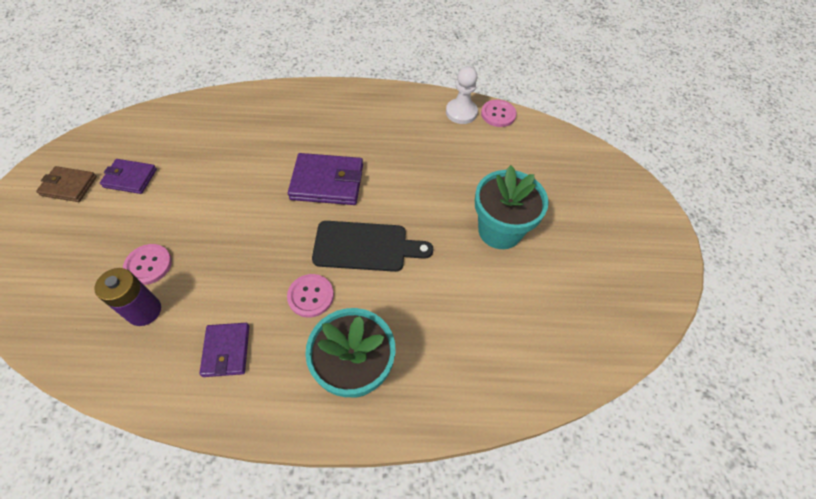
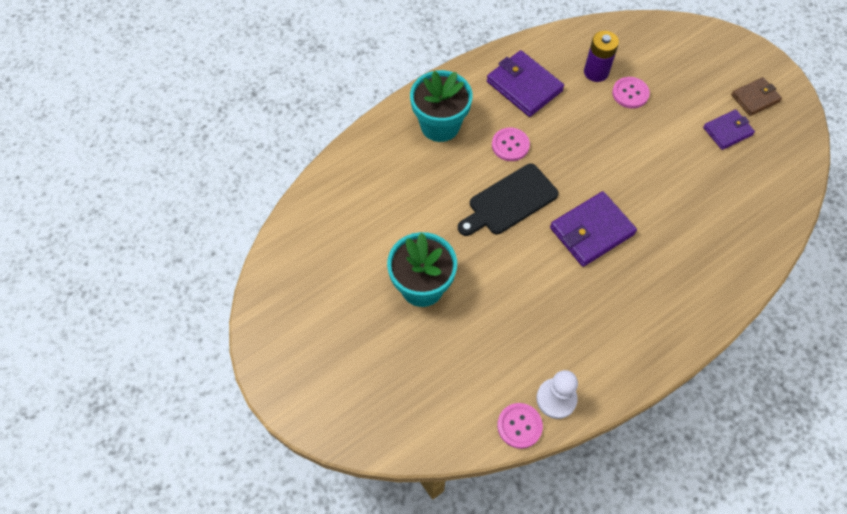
camera: 145 degrees right, 5 degrees up
(226, 351) = (524, 86): purple wallet -> purple wallet, size x1.61

